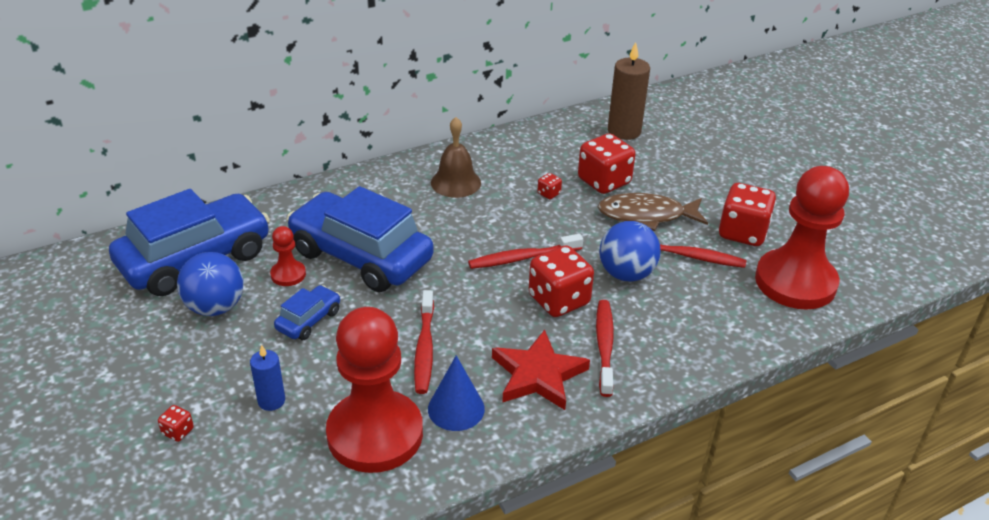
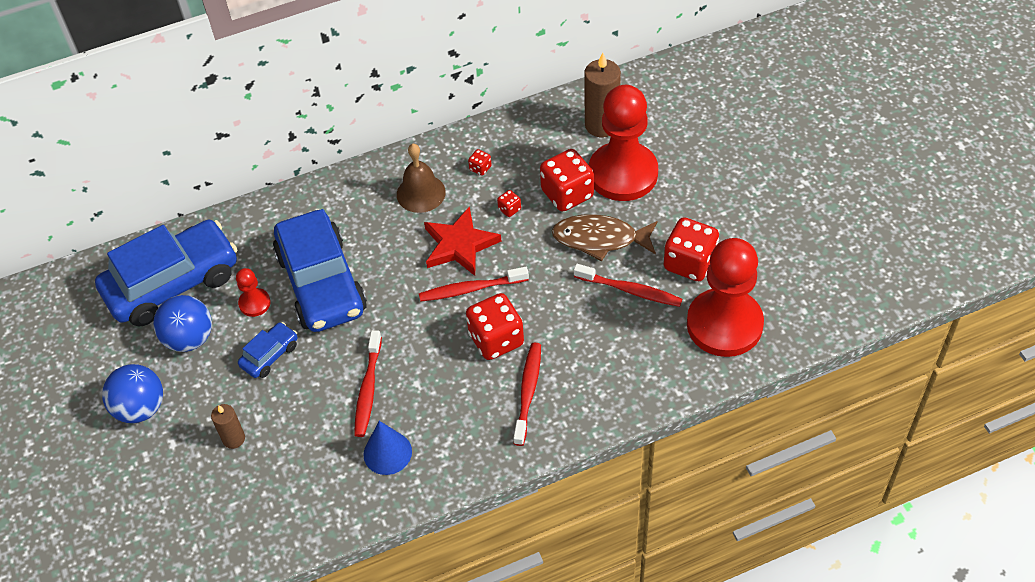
camera: 10 degrees right, 15 degrees up
(178, 431) = (157, 466): red dice -> red dice (480, 168)
(271, 401) = (233, 439): blue candle -> brown candle
(361, 256) = (321, 283): blue car -> blue car turned 150 degrees counterclockwise
(375, 434) = (317, 475): red pawn -> red pawn (623, 174)
(538, 375) = (463, 421): red star -> red star (459, 245)
(626, 274) = (565, 310): blue ball -> blue ball (140, 408)

